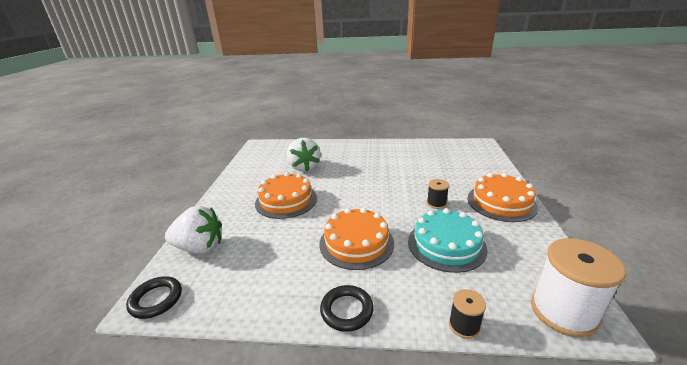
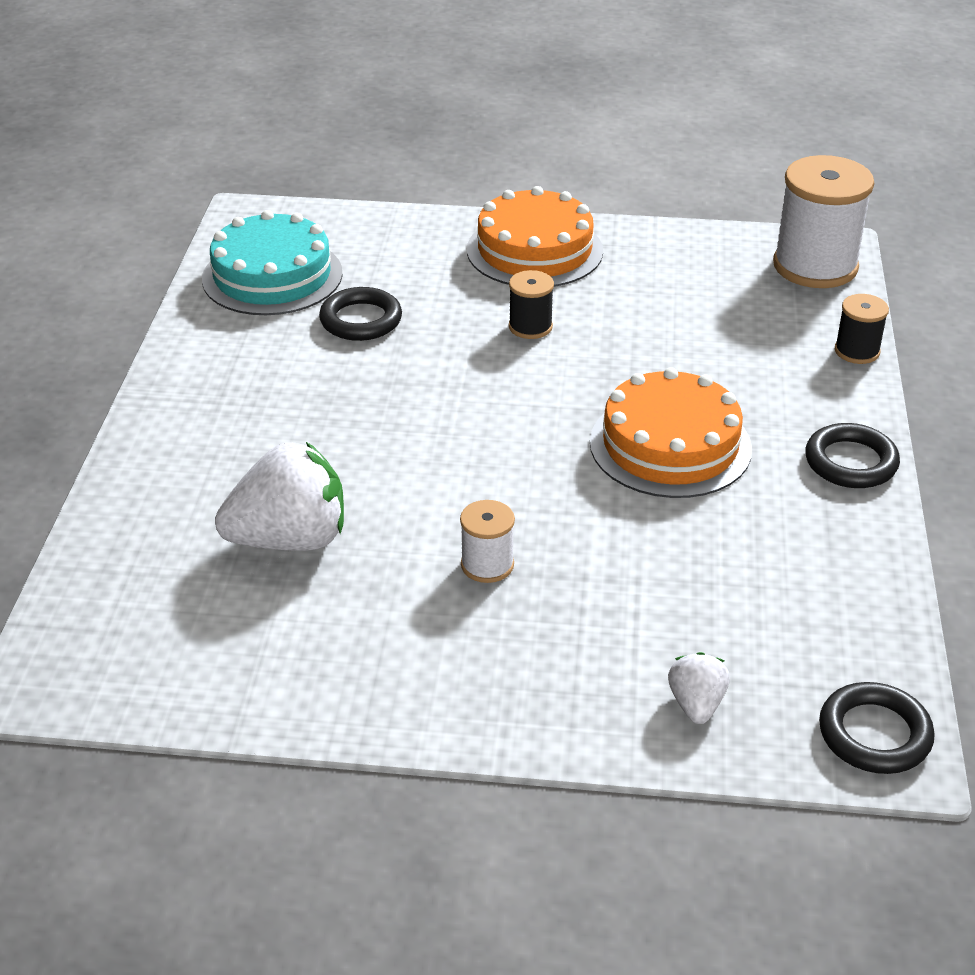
camera: 90 degrees left, 10 degrees up
(200, 247) = (696, 704): white strawberry -> white strawberry, size x0.49
(286, 200) = (487, 565): orange cake -> white spool
(424, 168) = (361, 320): none -> black ring
(446, 244) = (672, 336): turquoise cake -> turquoise cake (272, 276)

